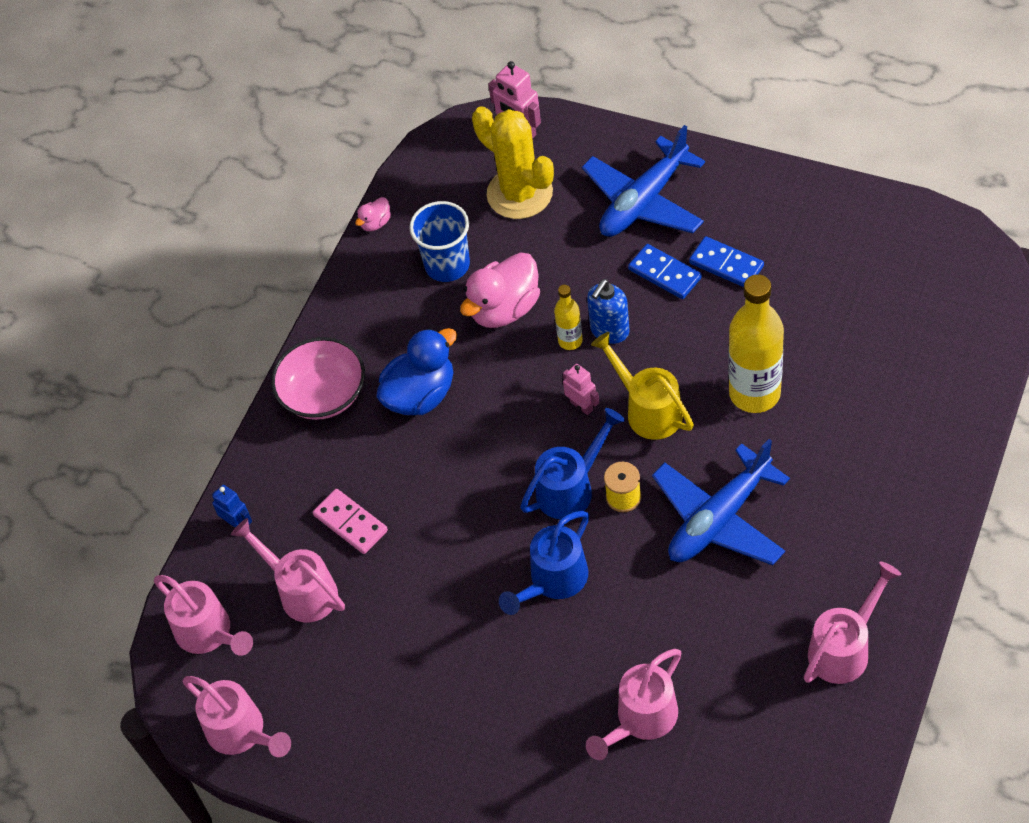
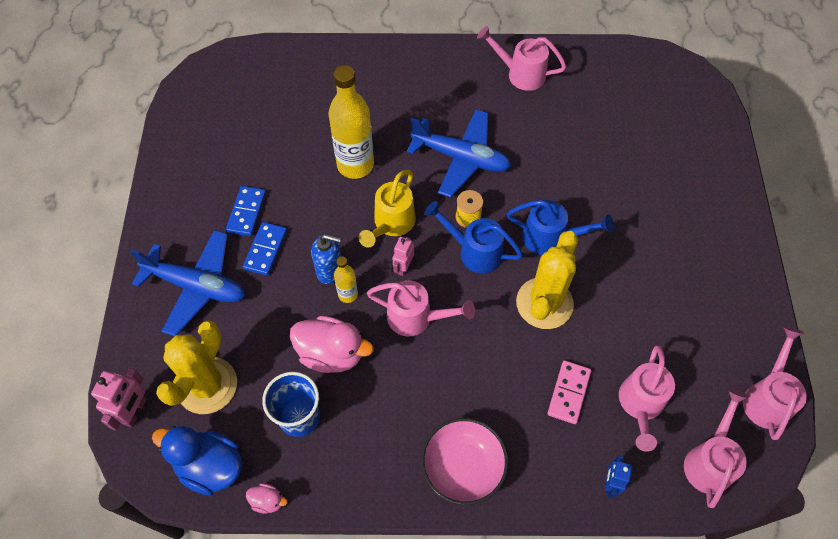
camera: 120 degrees left, 5 degrees up
(420, 395) = (435, 387): blue duck -> blue duck (210, 466)
(468, 539) = (544, 303): none -> yellow cactus
(641, 719) = (619, 159): pink watering can -> pink watering can (416, 318)

